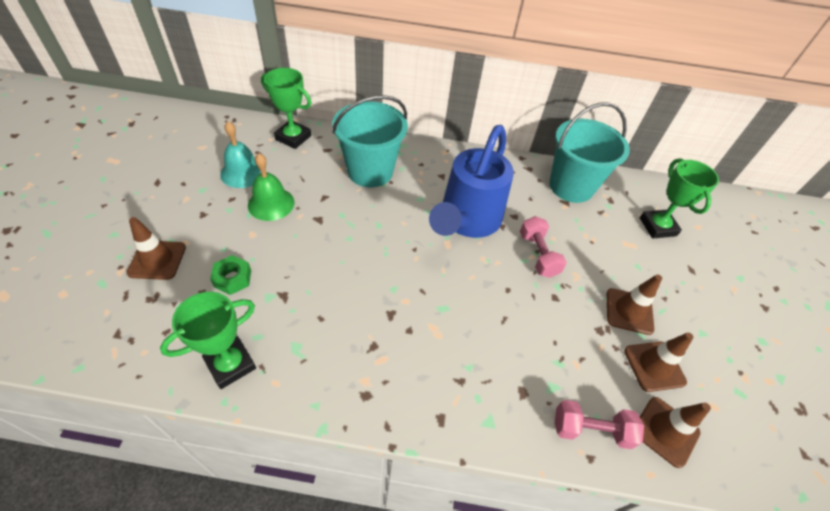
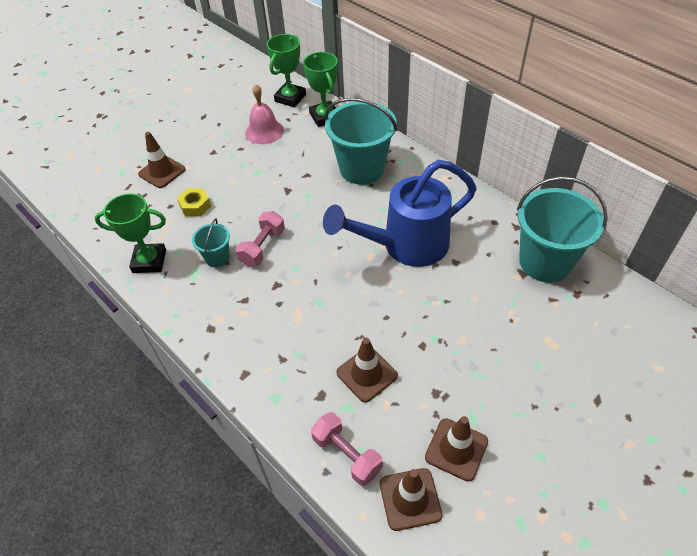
camera: 45 degrees right, 0 degrees up
(233, 278) = (195, 206): green nut -> yellow nut
(243, 172) = (264, 131): turquoise bell -> pink bell
(271, 203) = (264, 163): green bell -> none
(306, 319) = (217, 257): none -> turquoise bucket
(538, 255) = (443, 304): pink dumbbell -> pink dumbbell (262, 247)
(629, 311) = (482, 395): brown traffic cone -> brown traffic cone (367, 374)
(657, 227) = (604, 343): green trophy -> green trophy (290, 98)

